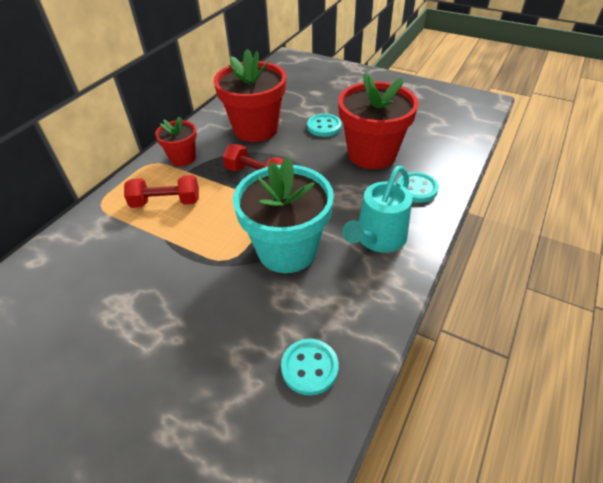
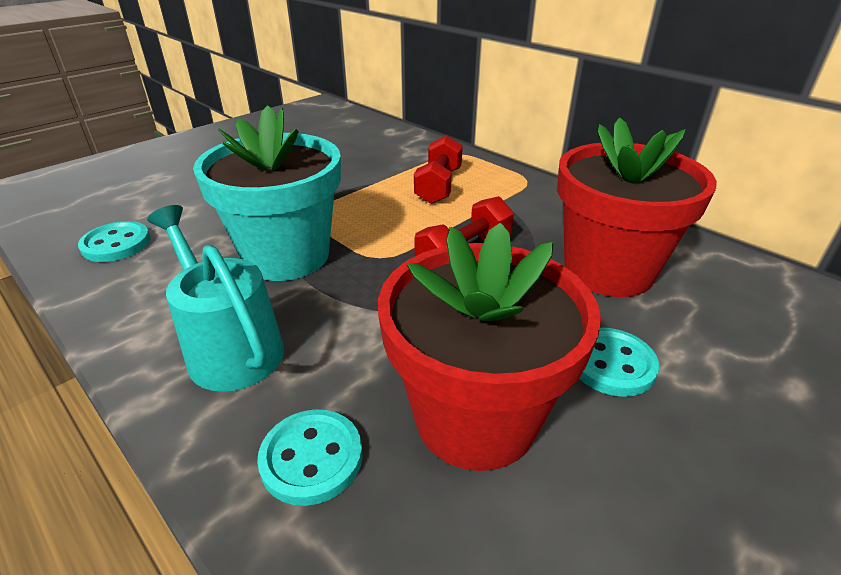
camera: 105 degrees right, 10 degrees down
(182, 158) = (532, 200): red flower pot -> none

